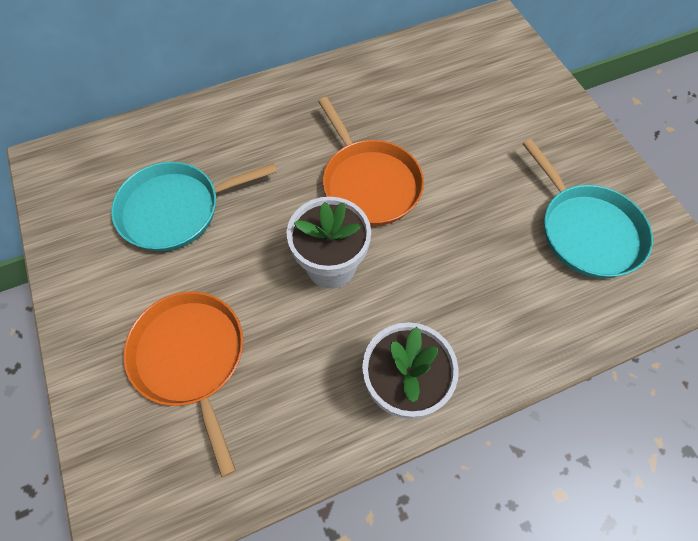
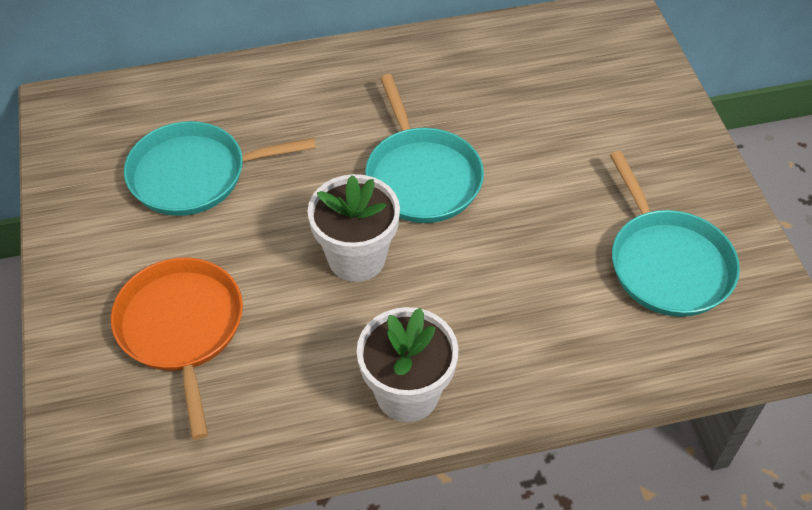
camera: 10 degrees right, 10 degrees down
(369, 183) = (421, 177): orange pan -> turquoise pan

